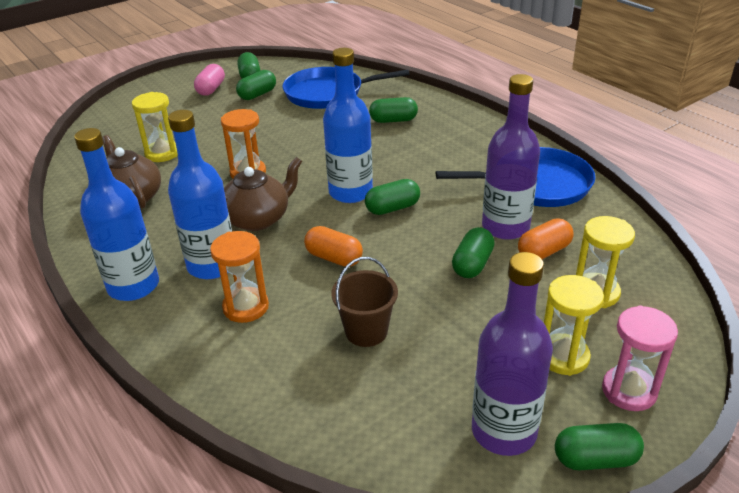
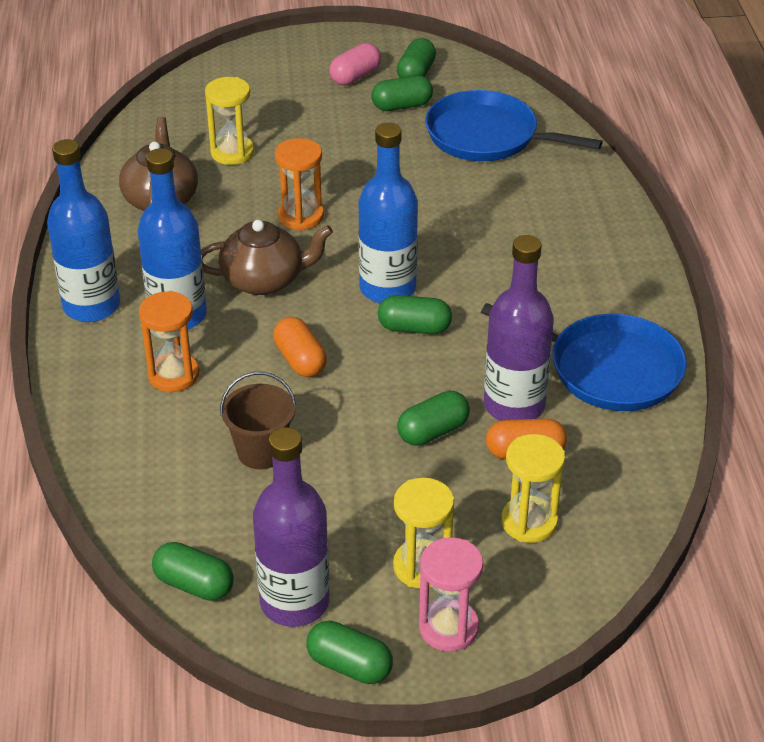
camera: 30 degrees right, 5 degrees up
(393, 120) = (529, 209): green capsule -> green capsule (194, 584)

